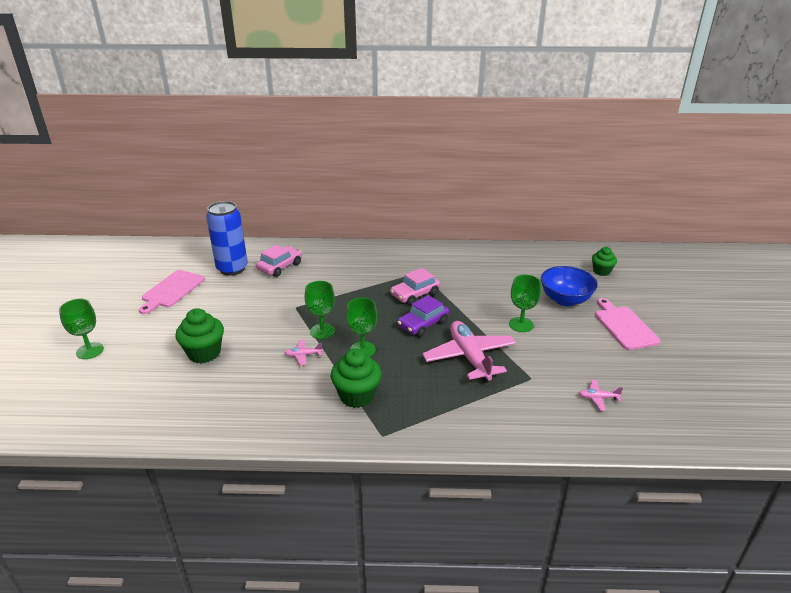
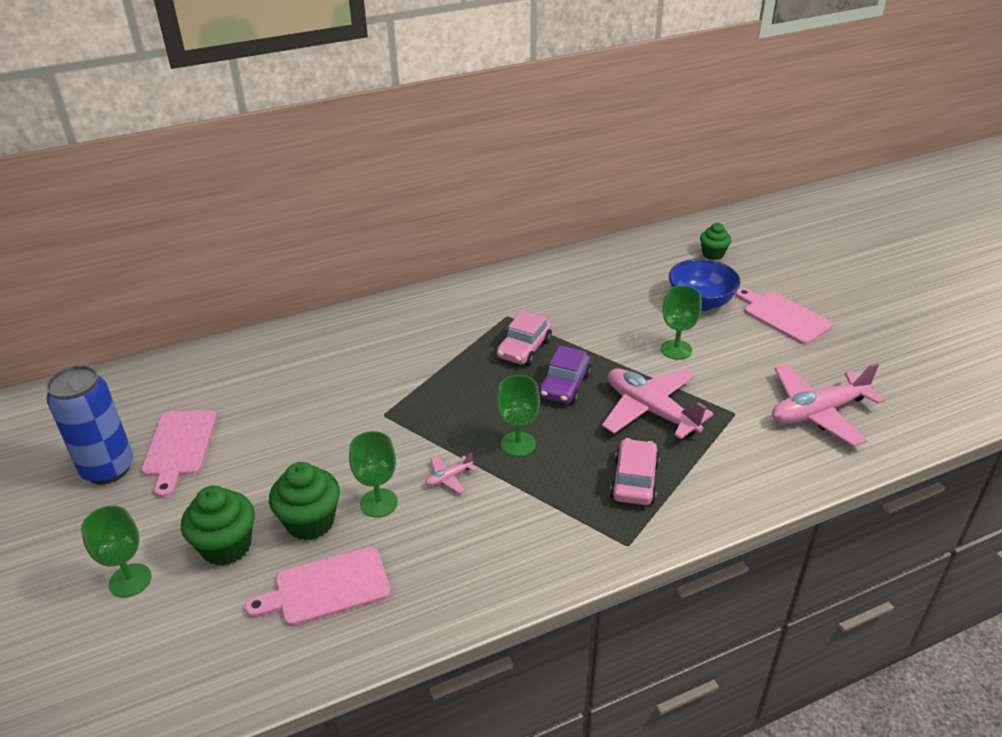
camera: 25 degrees left, 5 degrees up
(182, 392) = (326, 588): none -> pink cutting board
(232, 269) = (245, 386): blue can -> blue can (108, 469)
(280, 267) = (313, 363): pink car -> pink car (634, 480)
(322, 331) = (447, 436): green goblet -> green goblet (379, 503)
(357, 396) = (559, 507): green cupcake -> green cupcake (226, 546)
(598, 398) = (818, 412): pink plane -> pink plane, size x2.36

